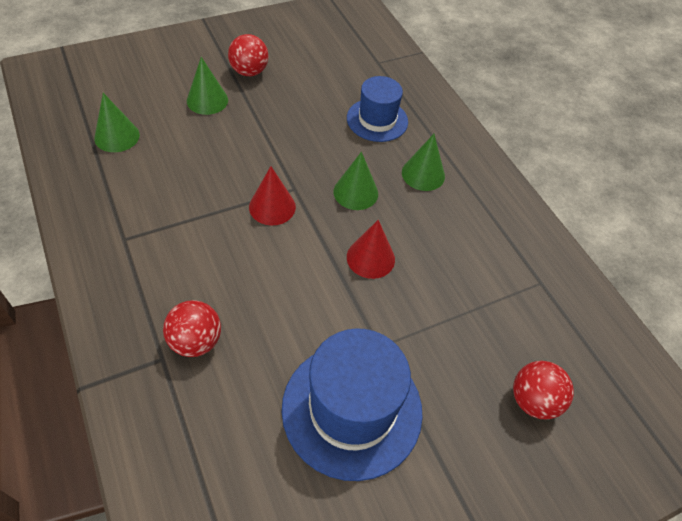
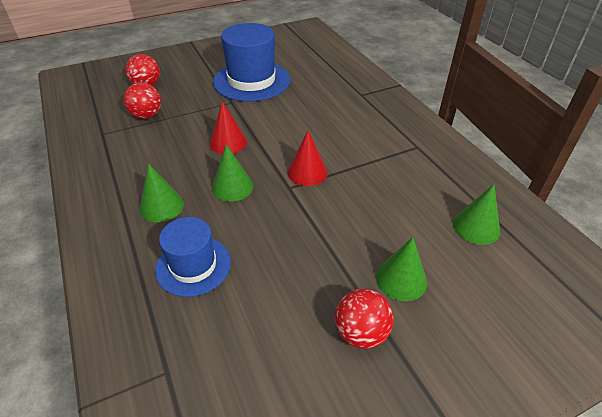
camera: 175 degrees left, 10 degrees down
(196, 341) = (344, 101): red ball -> red ball (146, 116)

